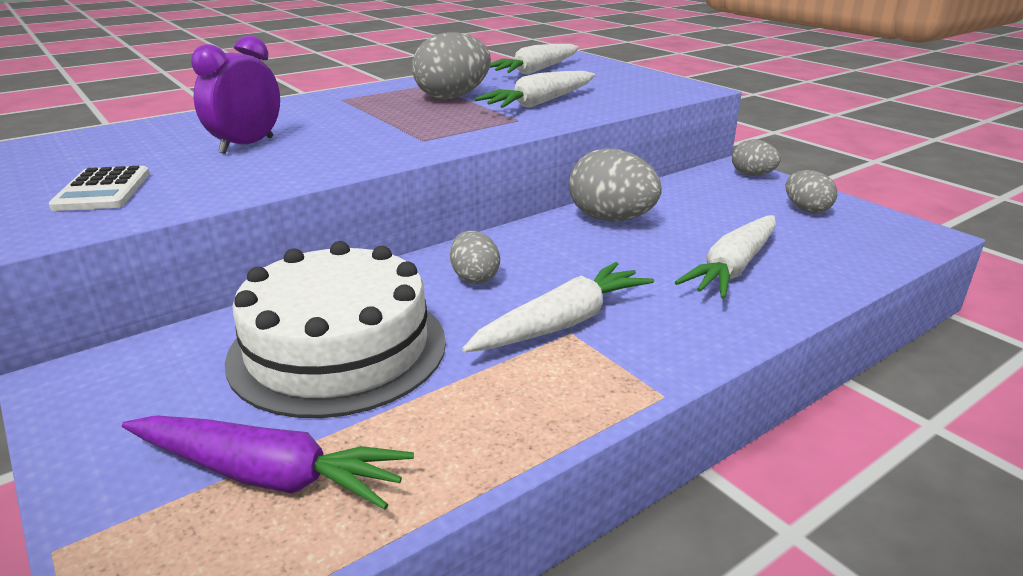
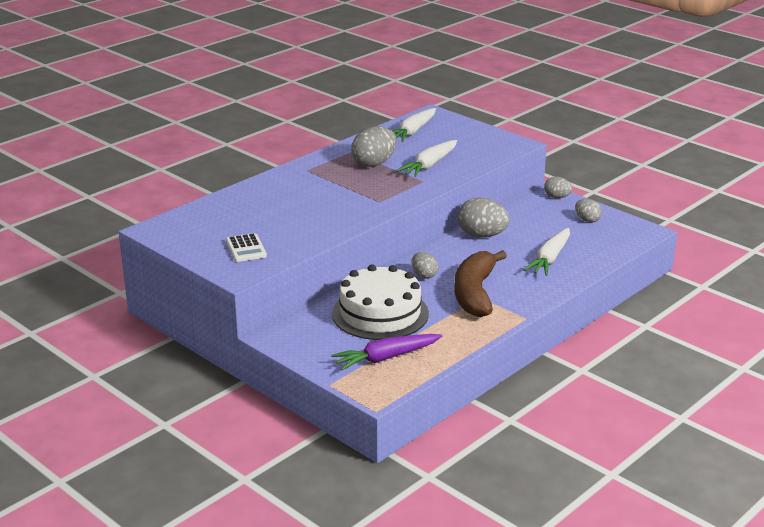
camera: 10 degrees left, 0 degrees up
(247, 145) = (287, 213): purple clock -> none
(268, 475) = (386, 358): purple carrot -> purple carrot turned 150 degrees clockwise
(562, 323) = (475, 293): white carrot -> brown banana

